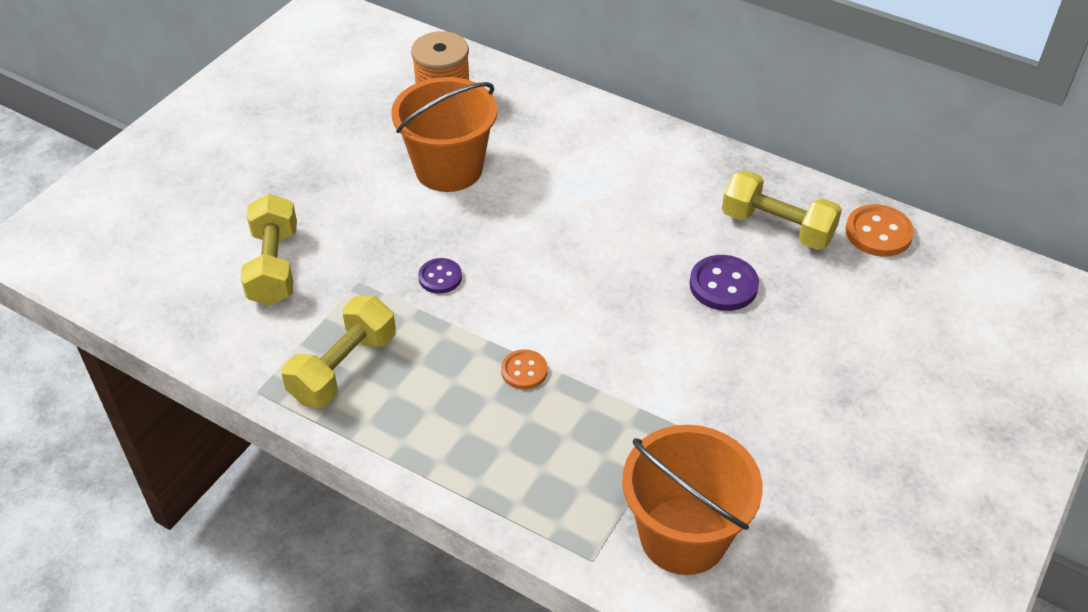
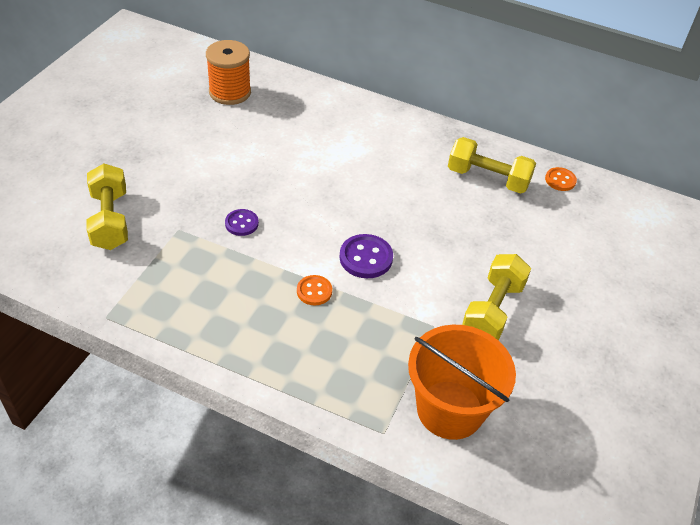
camera: 10 degrees left, 0 degrees up
(343, 368) = (173, 295): yellow dumbbell -> yellow dumbbell (493, 310)
(449, 169) = (239, 143): orange bucket -> none
(723, 285) = (455, 221): purple button -> purple button (366, 258)
(878, 233) = (560, 180): orange button -> orange button, size x0.64

